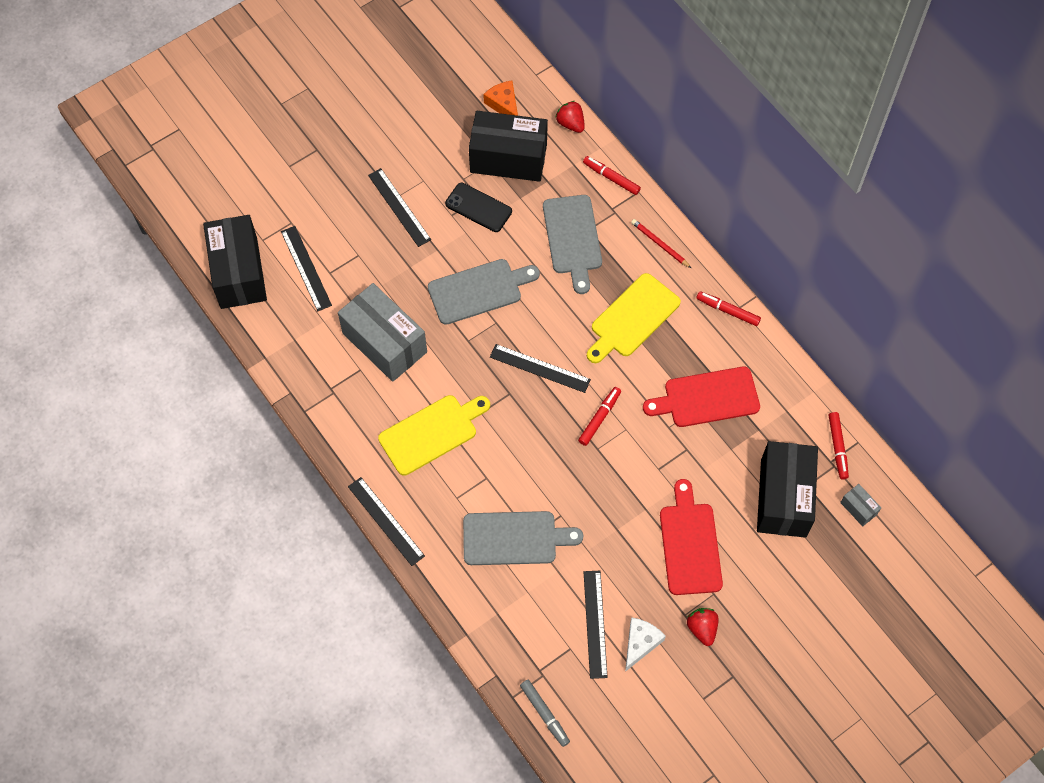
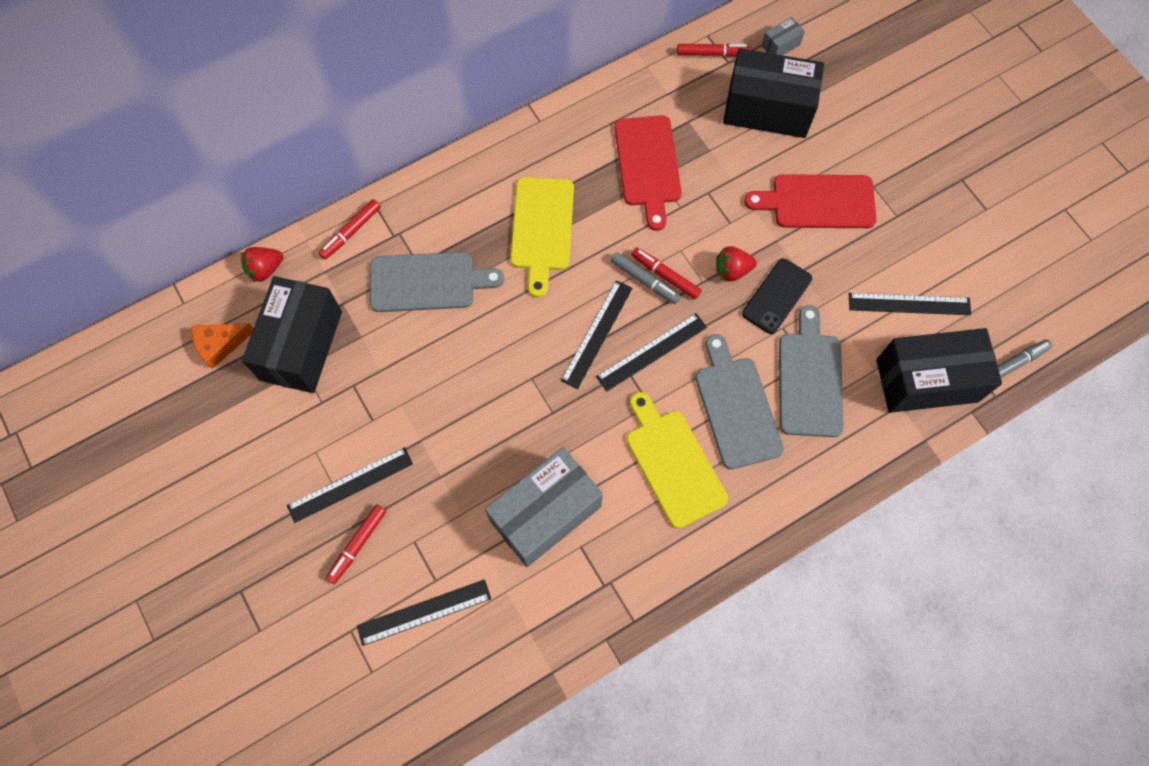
camera: 85 degrees left, 5 degrees up
(239, 273) = (419, 707): black box -> black box (926, 380)
(386, 521) = (786, 524): black ruler -> black ruler (651, 352)
(478, 208) = (367, 386): black phone -> black phone (777, 296)
(479, 291) = (485, 394): grey cutting board -> grey cutting board (736, 407)
(592, 402) = (644, 281): none -> grey marker
(632, 318) = (542, 229): yellow cutting board -> yellow cutting board turned 45 degrees clockwise
(640, 643) = (929, 261): white cheese -> none
(660, 244) = (449, 190): red pencil -> none
(702, 628) = (911, 201): red strawberry -> red strawberry (732, 270)
(727, 311) = (543, 133): red marker -> red marker (357, 545)

